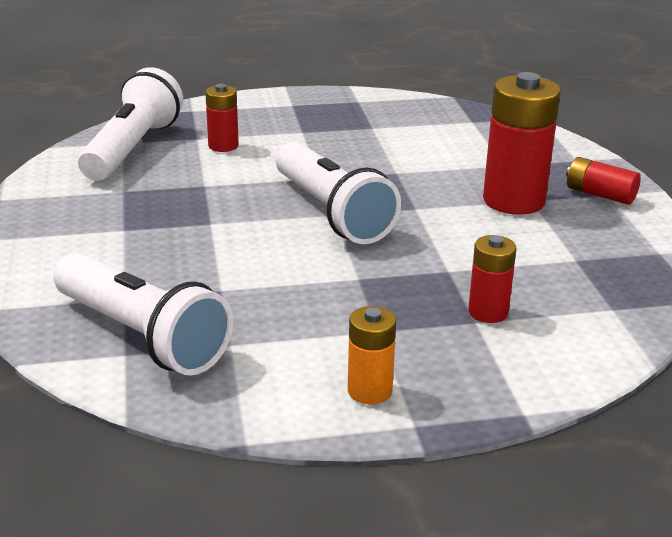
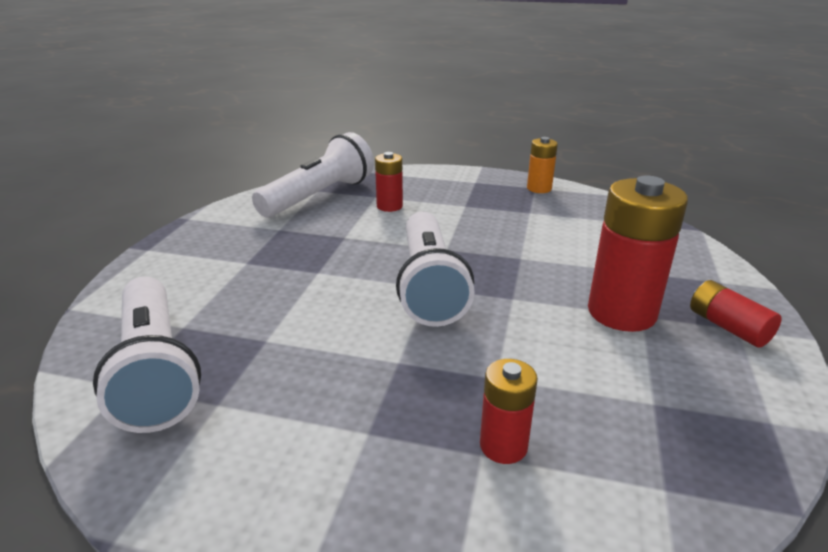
camera: 25 degrees right, 0 degrees up
(369, 391) = (293, 514): orange battery -> orange battery (539, 188)

